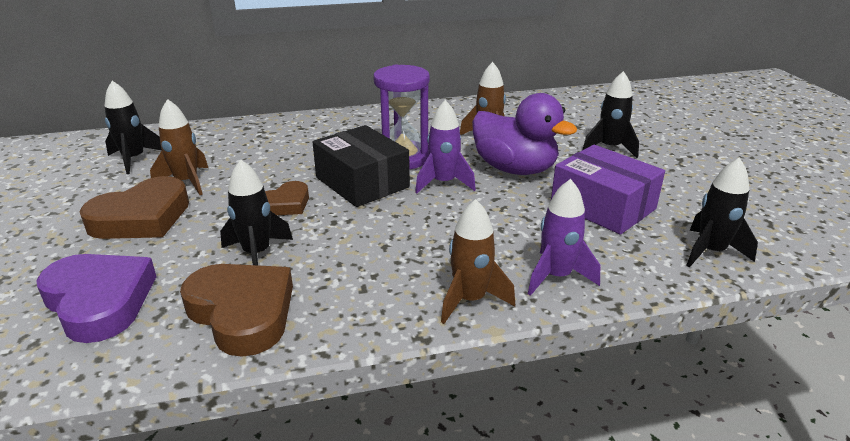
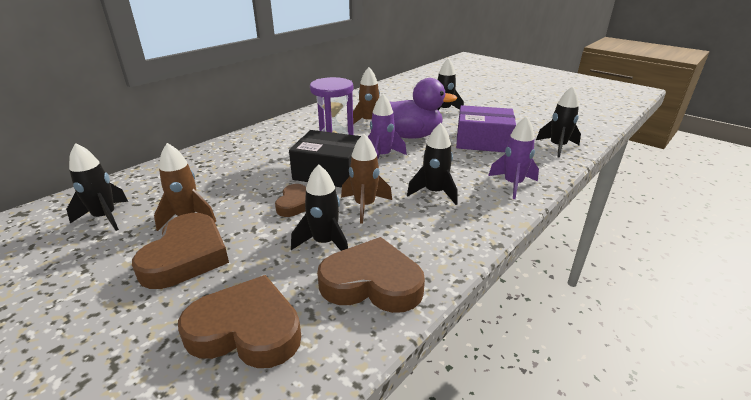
camera: 35 degrees left, 0 degrees up
(99, 301) = (246, 330): purple heart -> brown heart
(440, 247) = (434, 193): none -> black rocket
(470, 300) = (491, 214): brown rocket -> brown rocket (365, 206)

